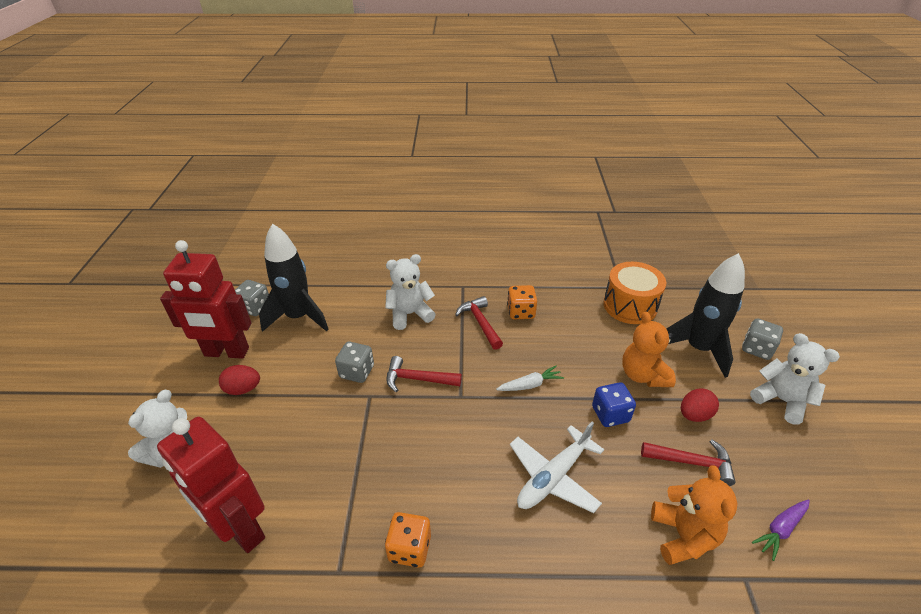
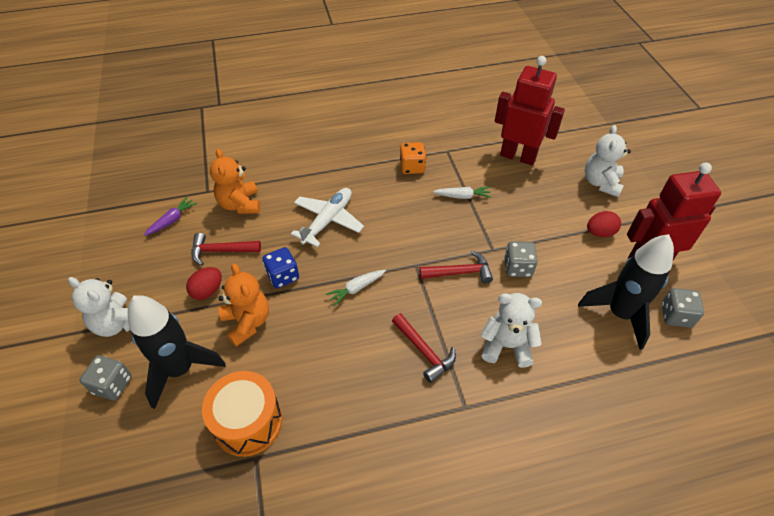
camera: 165 degrees right, 10 degrees up
(363, 474) = (462, 196): none -> white carrot
(410, 314) = (506, 346): white teddy bear -> white teddy bear turned 135 degrees counterclockwise
(521, 312) = (382, 379): orange dice -> none

